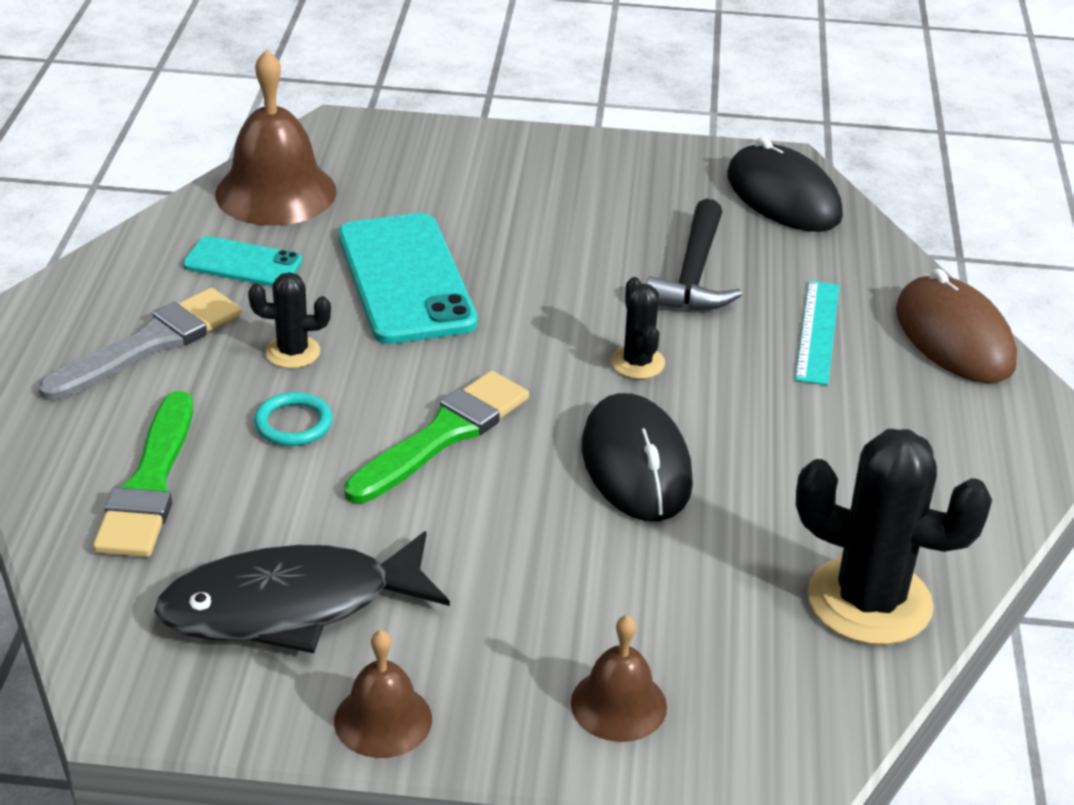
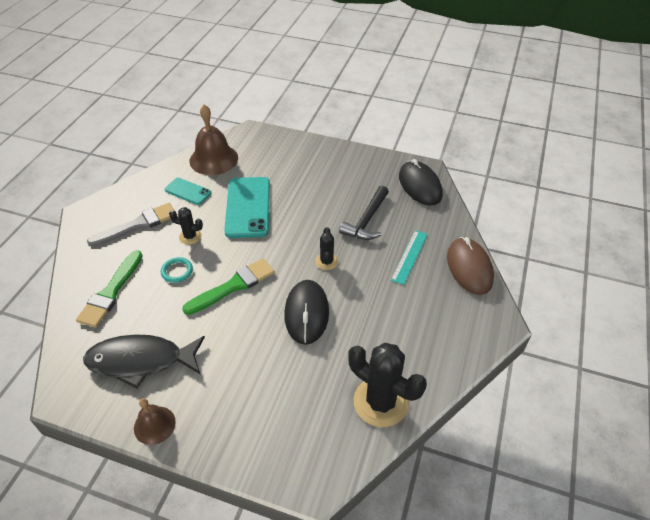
camera: 15 degrees right, 10 degrees up
(618, 704) = (253, 436): brown bell -> none

